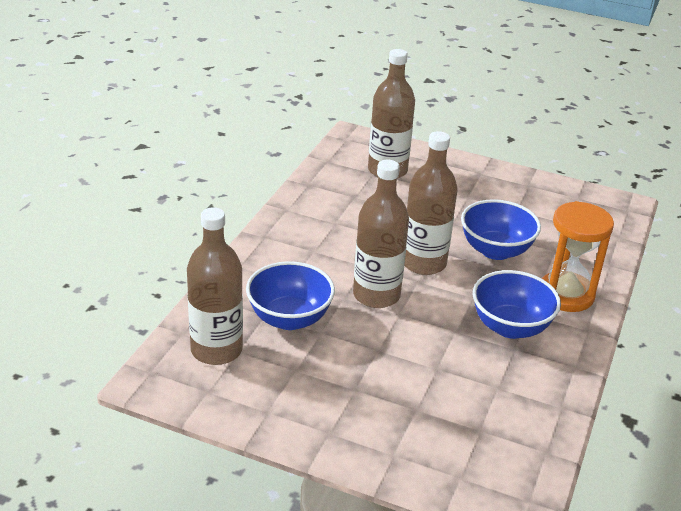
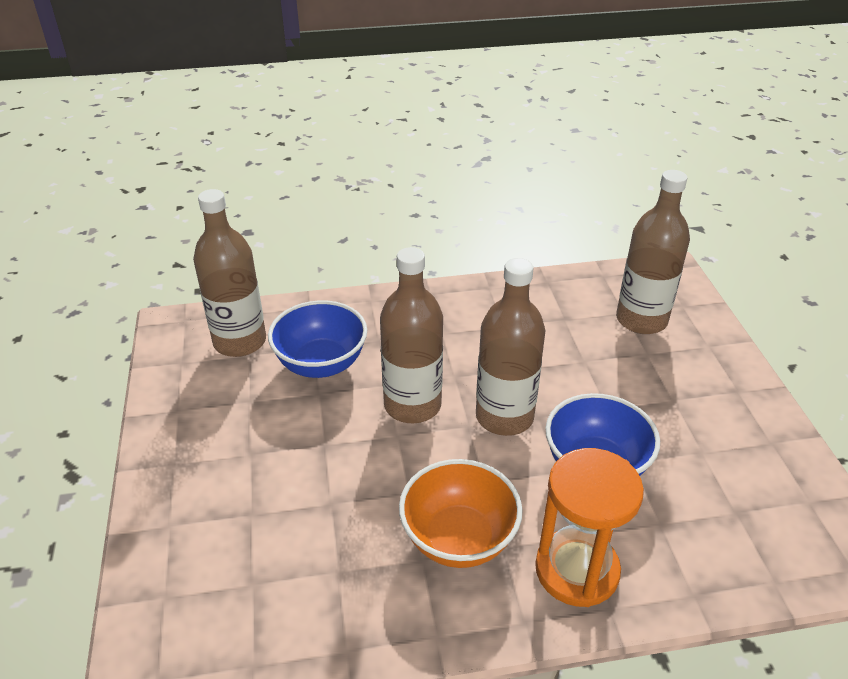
camera: 60 degrees right, 5 degrees up
(510, 327) = (459, 539): blue bowl -> orange bowl

